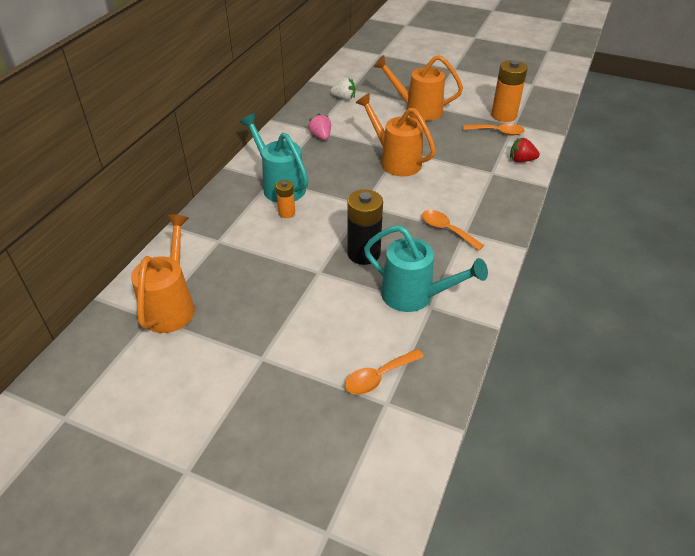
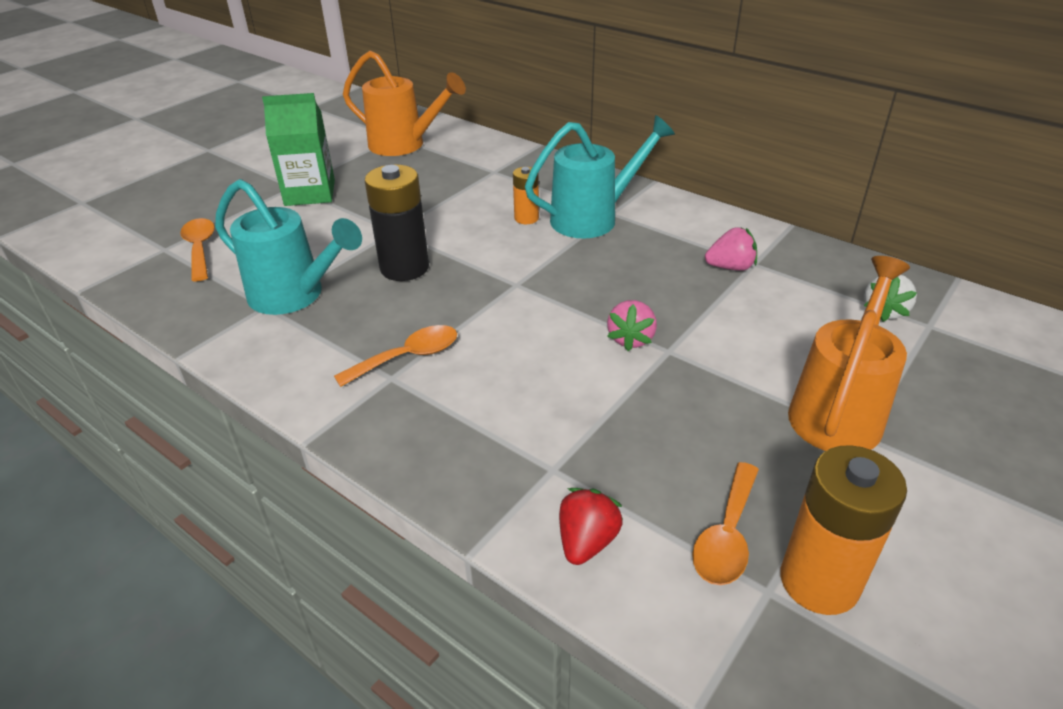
camera: 105 degrees right, 5 degrees down
(272, 340) = (310, 193): none -> green carton
(396, 161) = (631, 339): orange watering can -> pink strawberry
(414, 296) = (294, 295): turquoise watering can -> turquoise watering can turned 105 degrees counterclockwise

